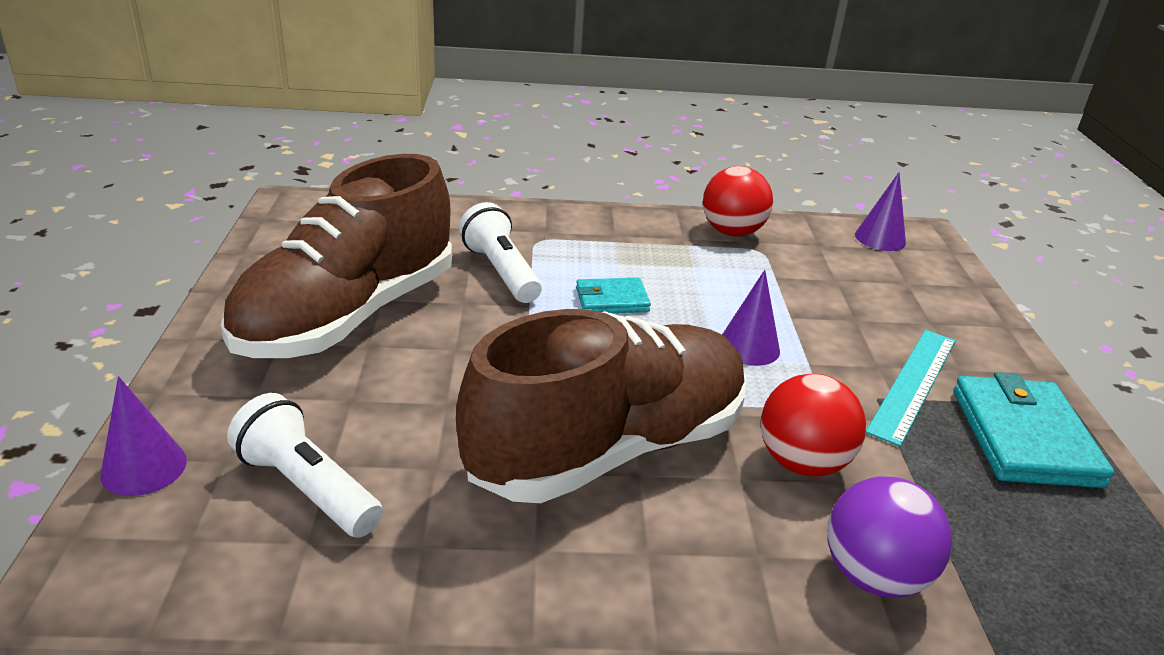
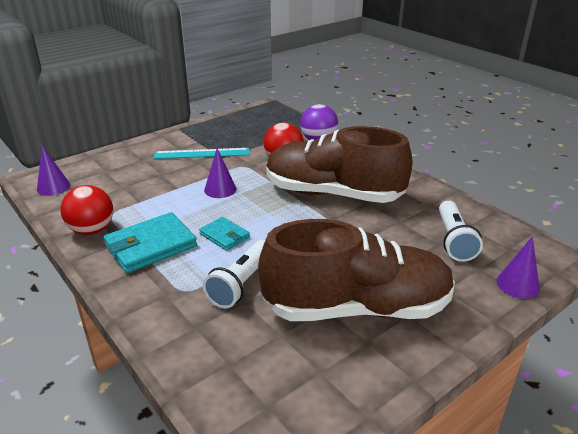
camera: 125 degrees left, 0 degrees up
(1024, 437) = (212, 132): turquoise wallet -> turquoise wallet (151, 246)

